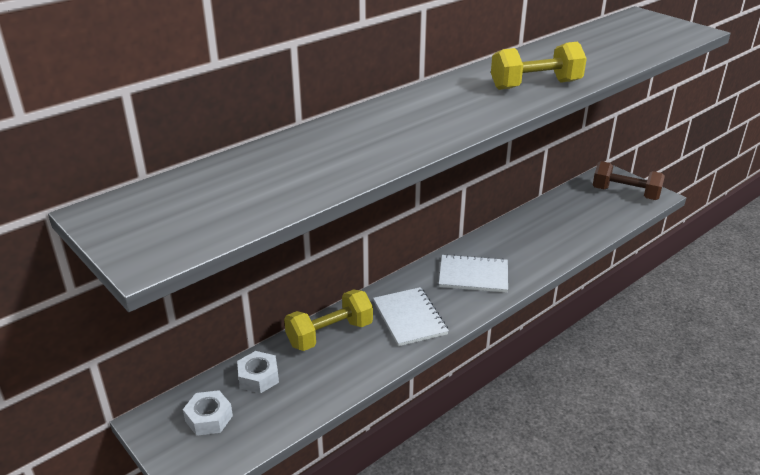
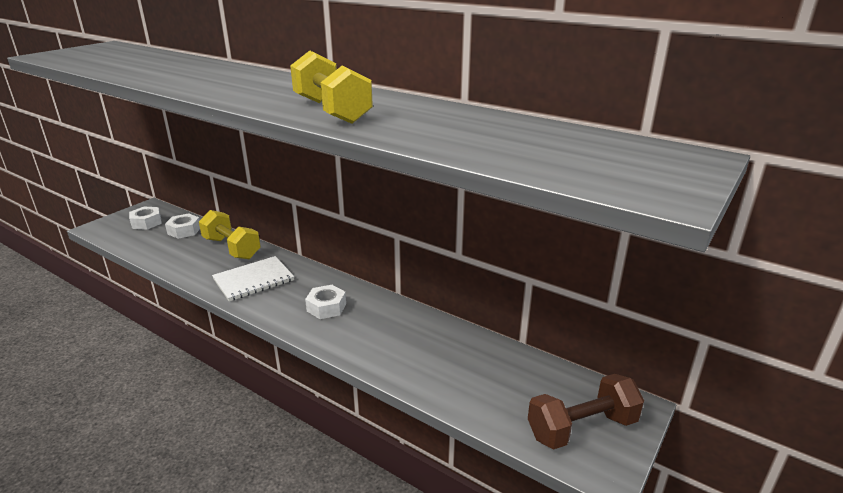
camera: 75 degrees right, 5 degrees down
(473, 275) = (326, 307): white notebook -> white nut
(625, 194) = (581, 428): brown dumbbell -> brown dumbbell turned 60 degrees clockwise

